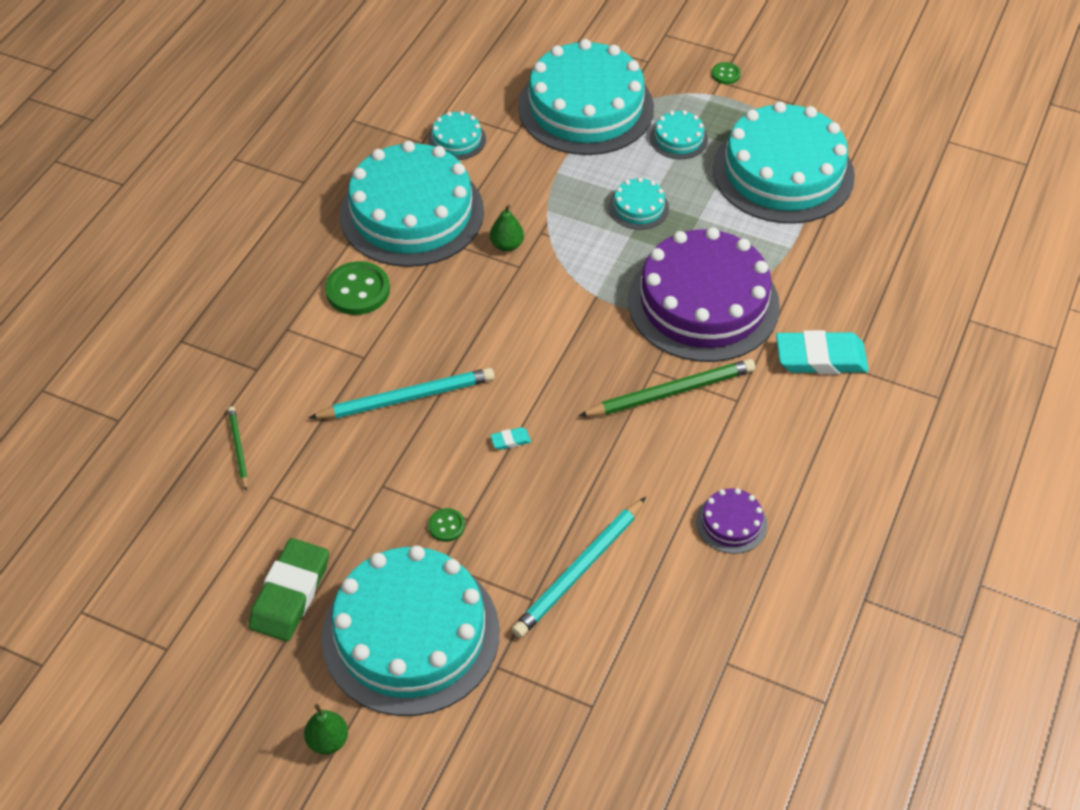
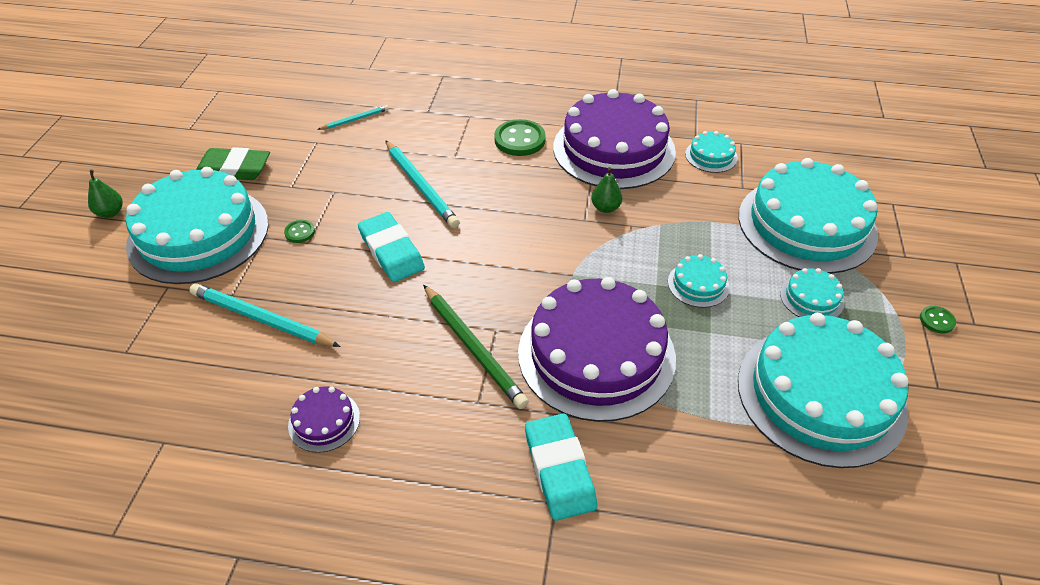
camera: 75 degrees right, 5 degrees down
(238, 449) = (355, 120): green pencil -> turquoise pencil
(412, 213) = (614, 149): turquoise cake -> purple cake
(510, 440) = (391, 251): turquoise eraser -> turquoise eraser, size x2.46

